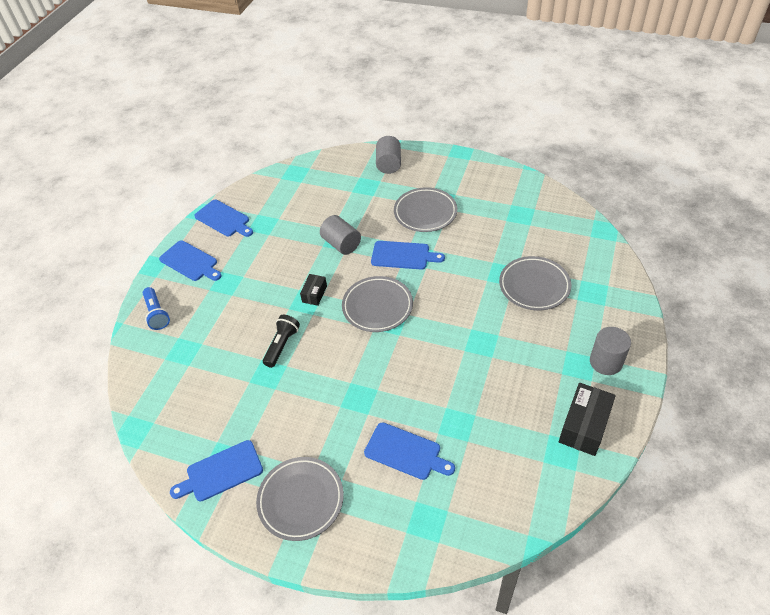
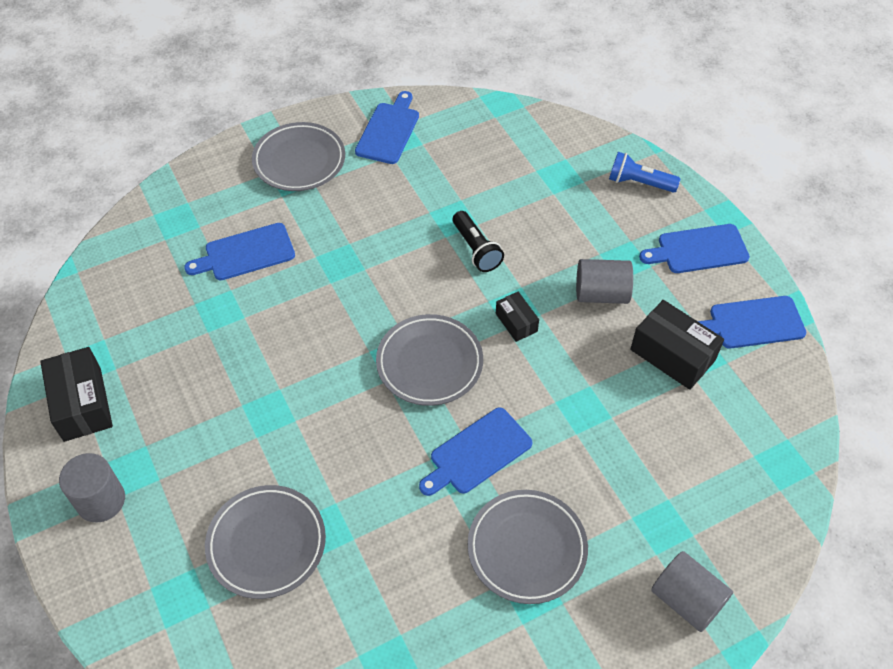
camera: 130 degrees right, 5 degrees up
(272, 232) = (672, 355): none -> black box
(341, 244) = (571, 407): grey cylinder -> grey cylinder (601, 294)

